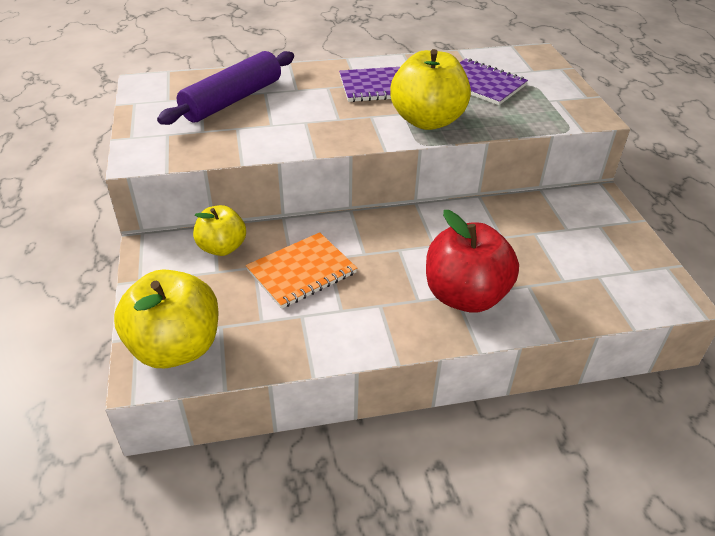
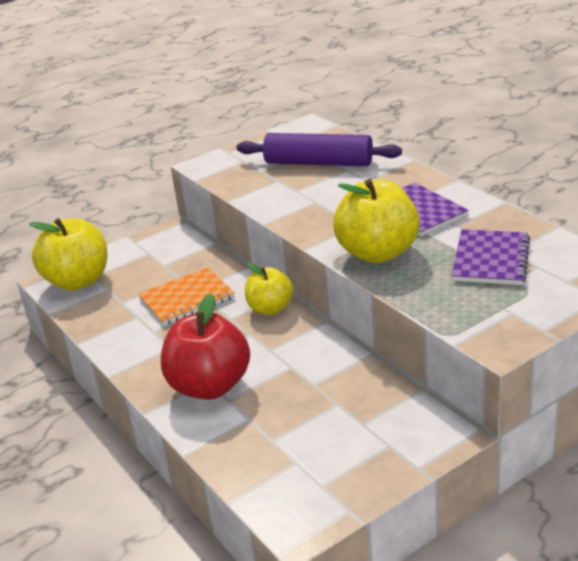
camera: 70 degrees right, 10 degrees down
(222, 248) = (191, 256): yellow apple -> yellow apple (270, 308)
(301, 272) = (187, 298): orange notebook -> orange notebook turned 60 degrees counterclockwise

